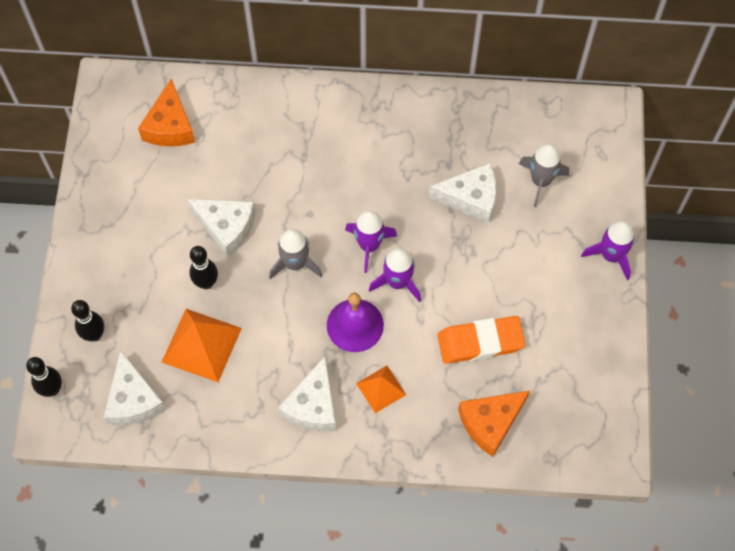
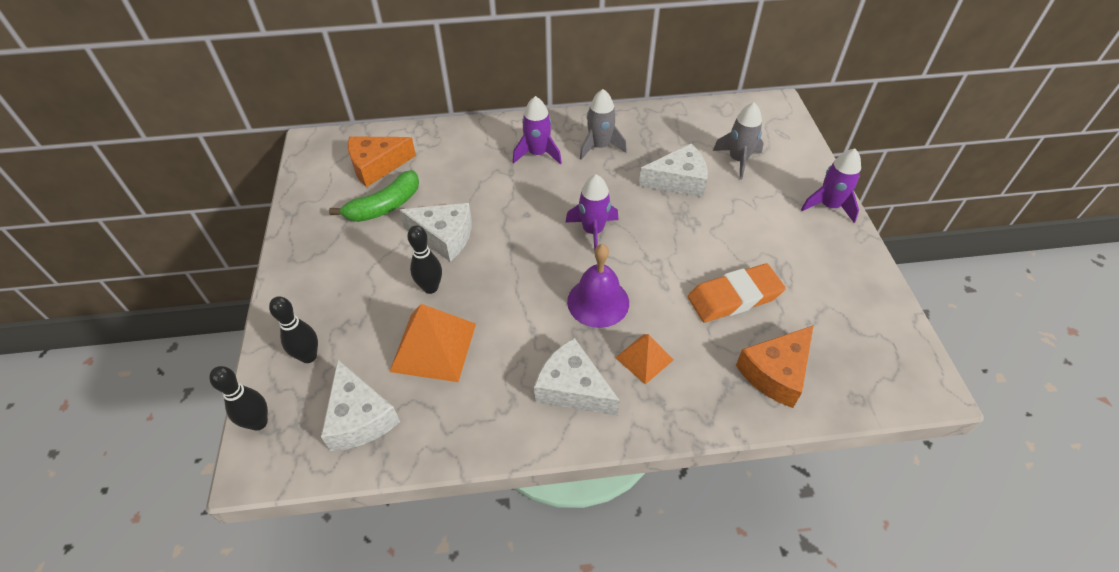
camera: 10 degrees left, 15 degrees down
(170, 126) = (377, 166): orange cheese -> orange cheese turned 75 degrees clockwise
(173, 180) = (385, 206): none -> green banana
(295, 263) = (521, 257): grey rocket -> grey rocket (599, 146)
(313, 405) = (572, 388): white cheese -> white cheese turned 120 degrees clockwise
(397, 282) = (631, 257): purple rocket -> purple rocket (537, 154)

